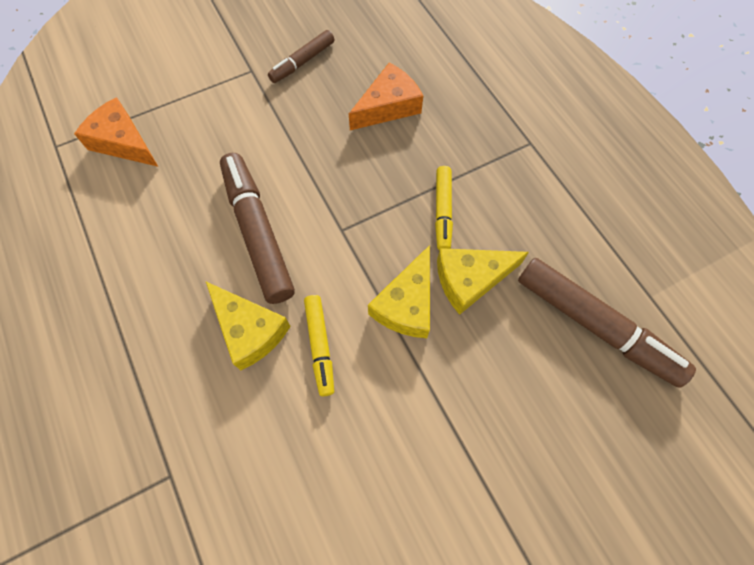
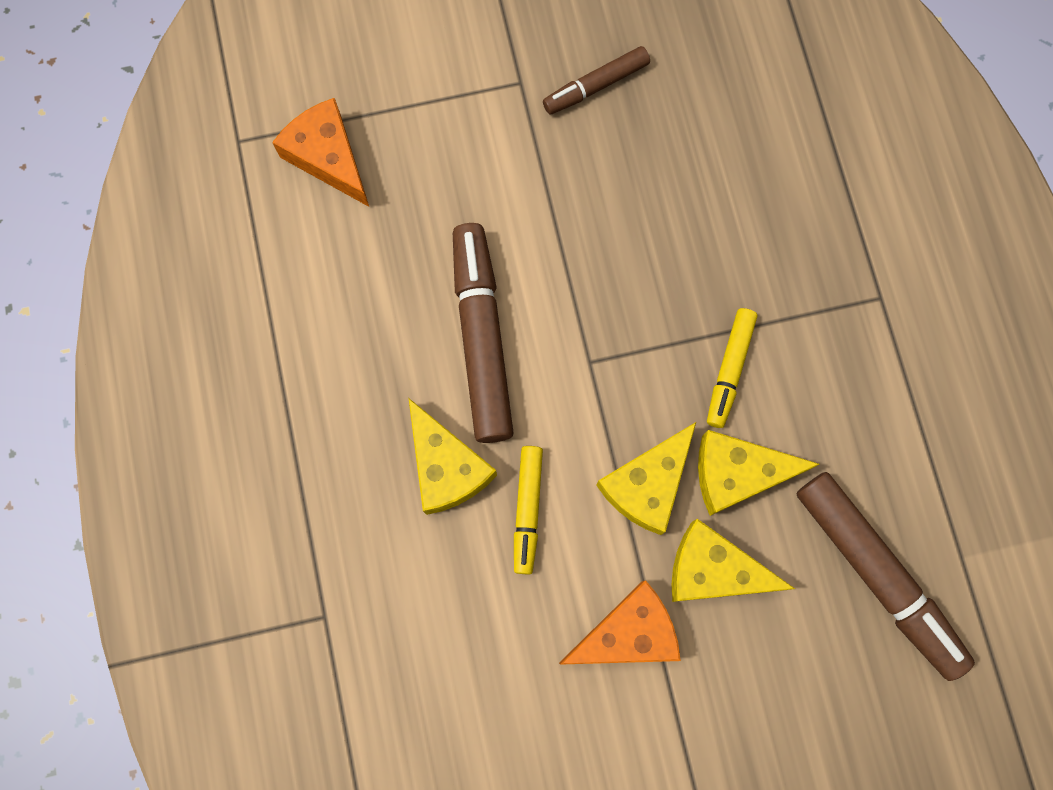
camera: 15 degrees right, 10 degrees up
(388, 106) = (699, 190): orange cheese -> orange cheese (628, 633)
(474, 353) = (713, 570): none -> yellow cheese

